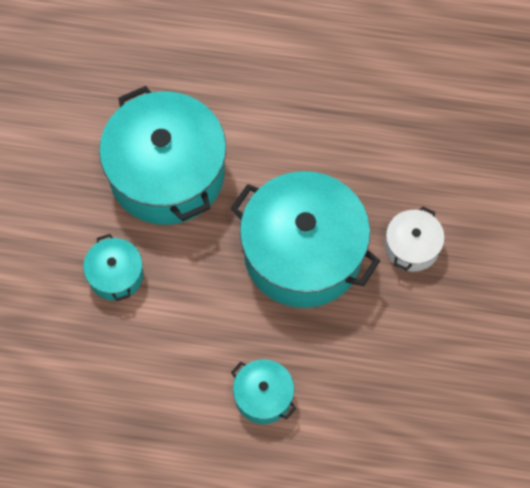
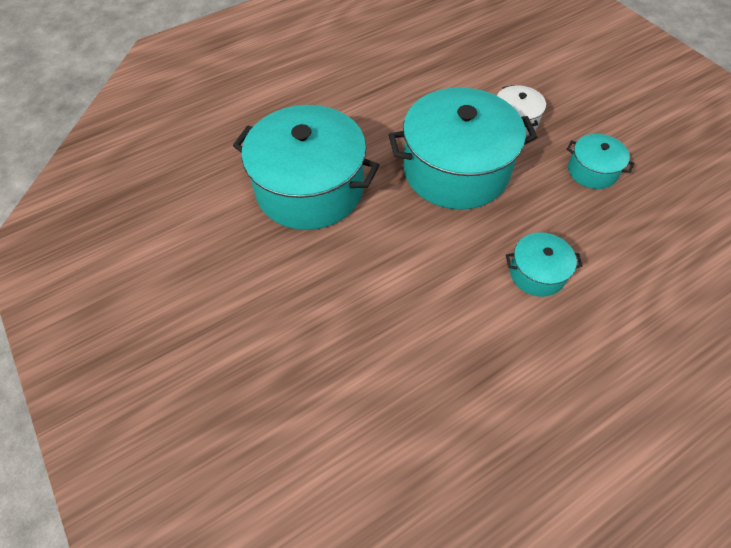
camera: 40 degrees left, 10 degrees down
(116, 275) = (341, 277): turquoise pot -> turquoise pot (592, 171)

